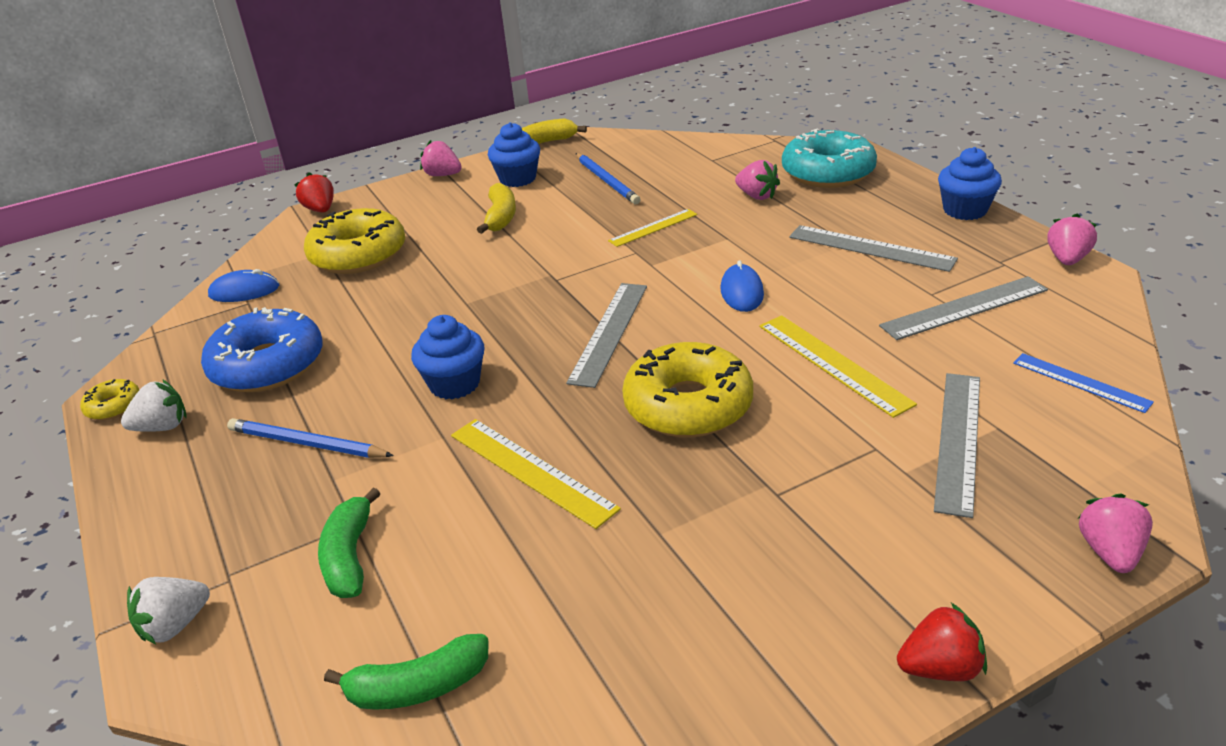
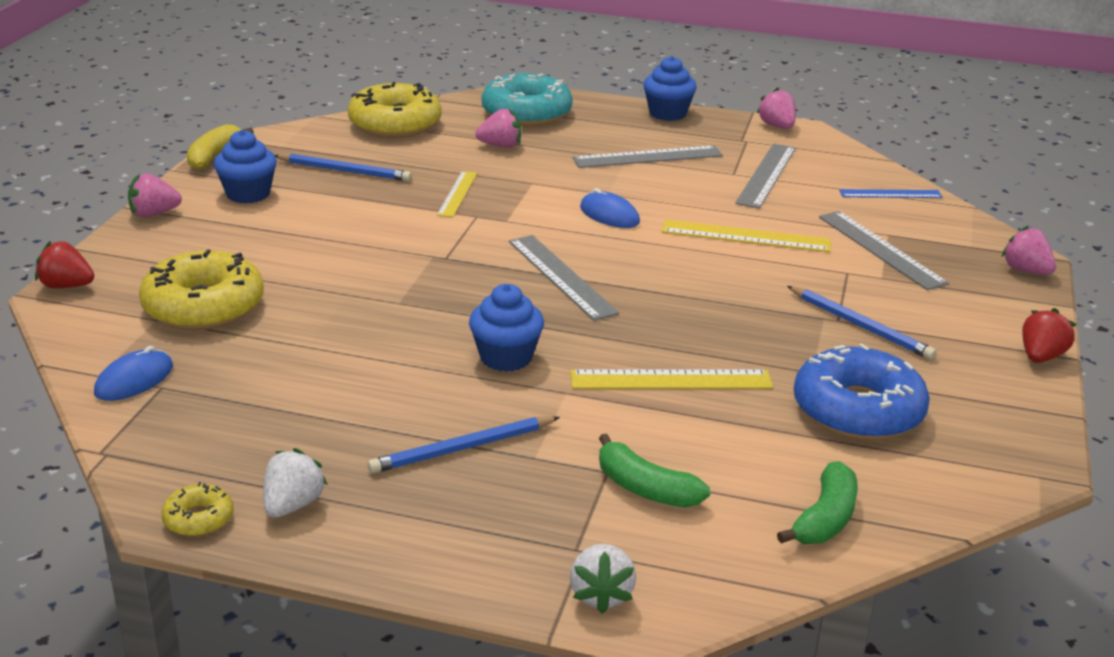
camera: 50 degrees left, 5 degrees down
(268, 365) = (299, 419): blue donut -> blue donut (858, 410)
(501, 217) = (296, 229): yellow banana -> none
(688, 405) = (701, 297): yellow donut -> yellow donut (395, 124)
(789, 512) = (860, 326): none -> blue pencil

